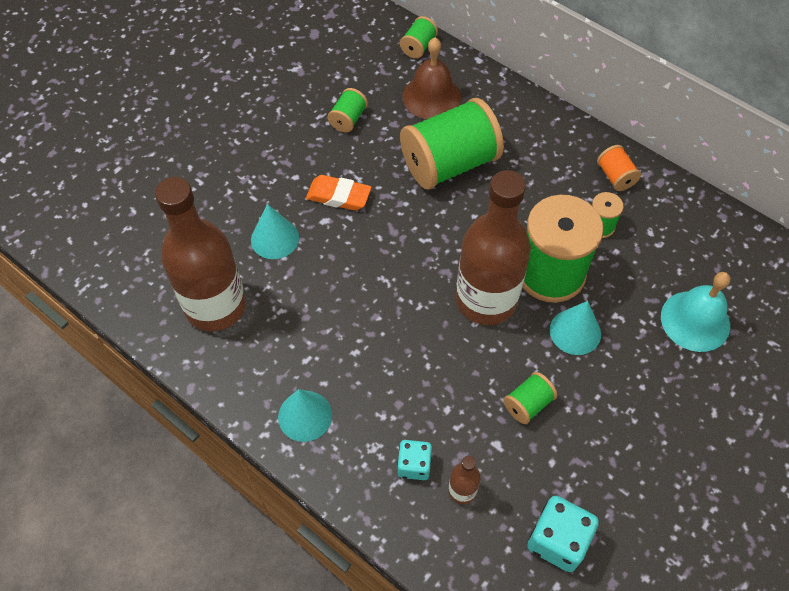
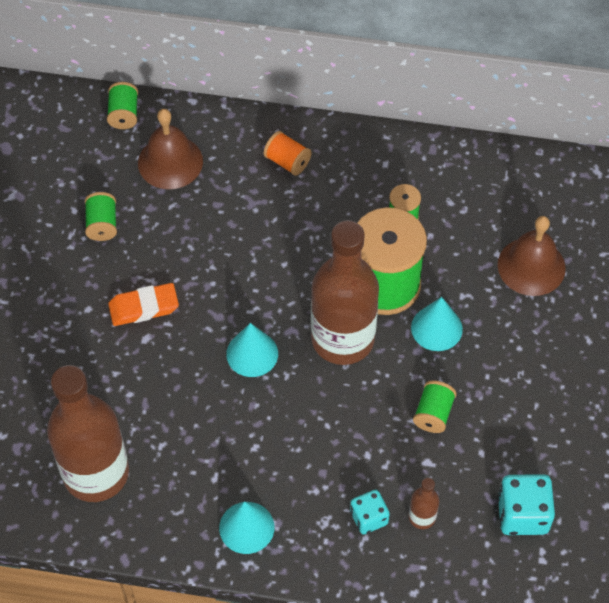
camera: 30 degrees left, 0 degrees up
(275, 238) = (109, 380): turquoise cone -> turquoise cone (252, 353)
(449, 164) = (230, 223): green spool -> none
(615, 177) = (390, 163): orange spool -> orange spool (287, 162)
(695, 321) = (531, 266): turquoise bell -> brown bell

